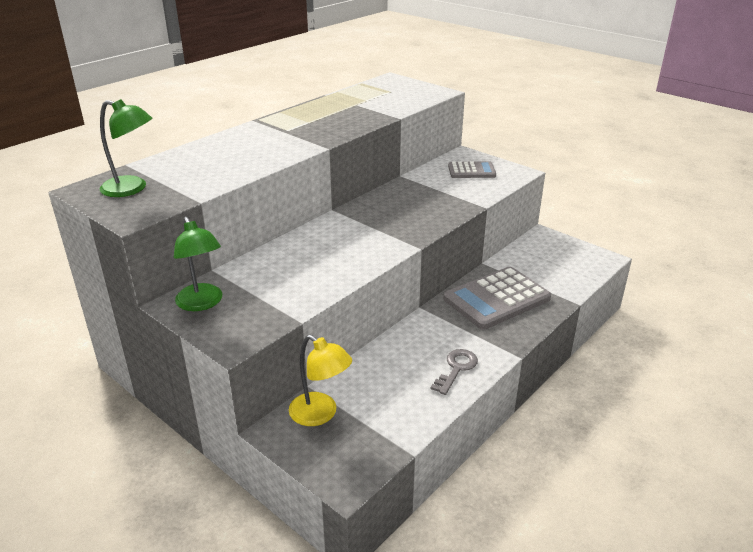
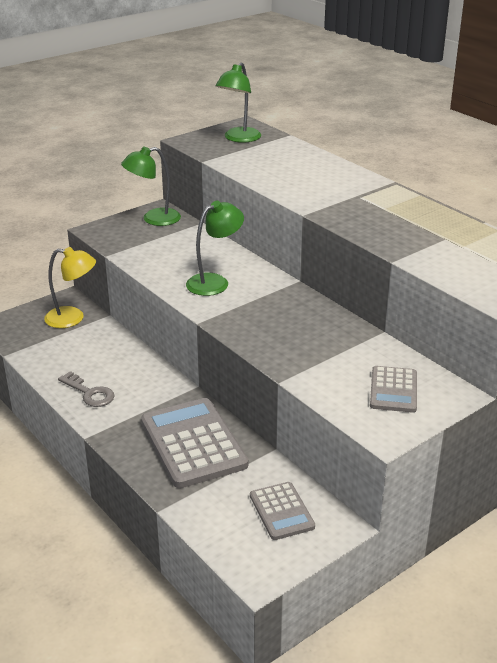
camera: 100 degrees right, 0 degrees up
(320, 414) = (73, 318): yellow lamp -> yellow lamp turned 135 degrees counterclockwise
(345, 248) = (215, 282): none -> green lamp
(544, 255) = (281, 511): none -> grey calculator

